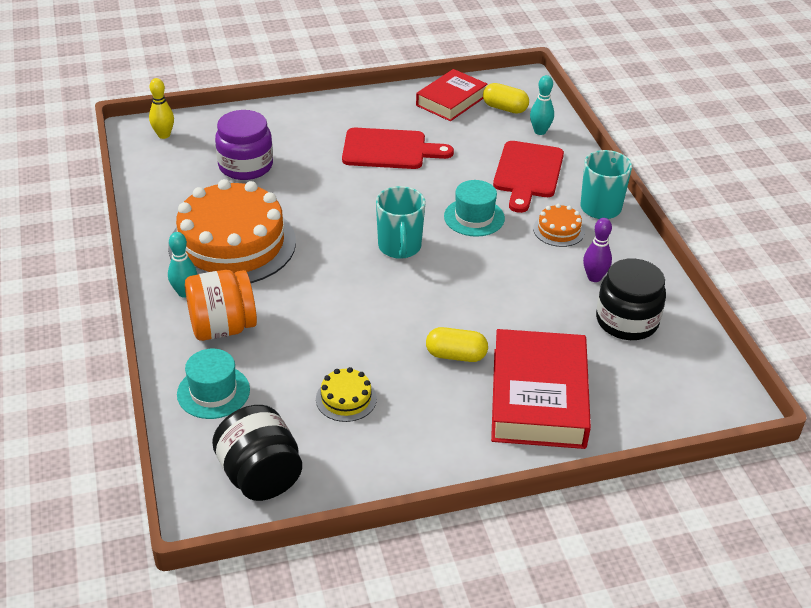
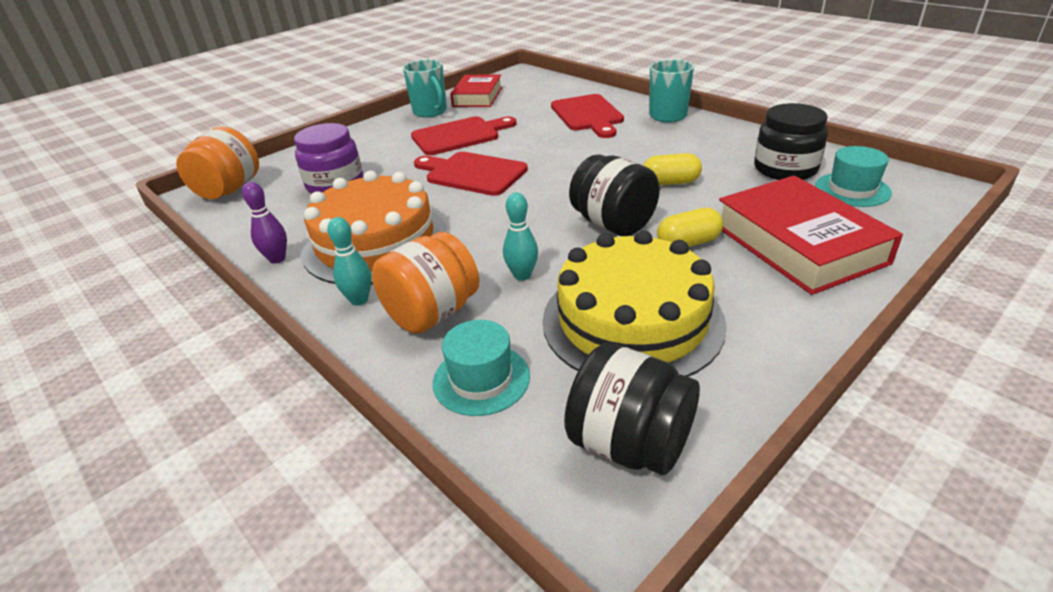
camera: 25 degrees left, 5 degrees down
(164, 135) = (229, 190): yellow bowling pin -> orange jar
(346, 398) = (632, 321): yellow cake -> yellow cake, size x2.40
(361, 203) = (472, 173): none -> red cutting board
(399, 247) = (542, 189): turquoise mug -> turquoise mug (430, 112)
(419, 310) = (613, 224): none -> black jar
(474, 217) = (580, 151): turquoise hat -> turquoise hat (852, 189)
(504, 108) = (524, 89): yellow capsule -> yellow capsule (670, 183)
(540, 131) = (566, 92): turquoise bowling pin -> turquoise bowling pin (522, 275)
(559, 230) = (656, 136): orange cake -> none
(594, 277) = (722, 153): purple bowling pin -> purple bowling pin (277, 259)

